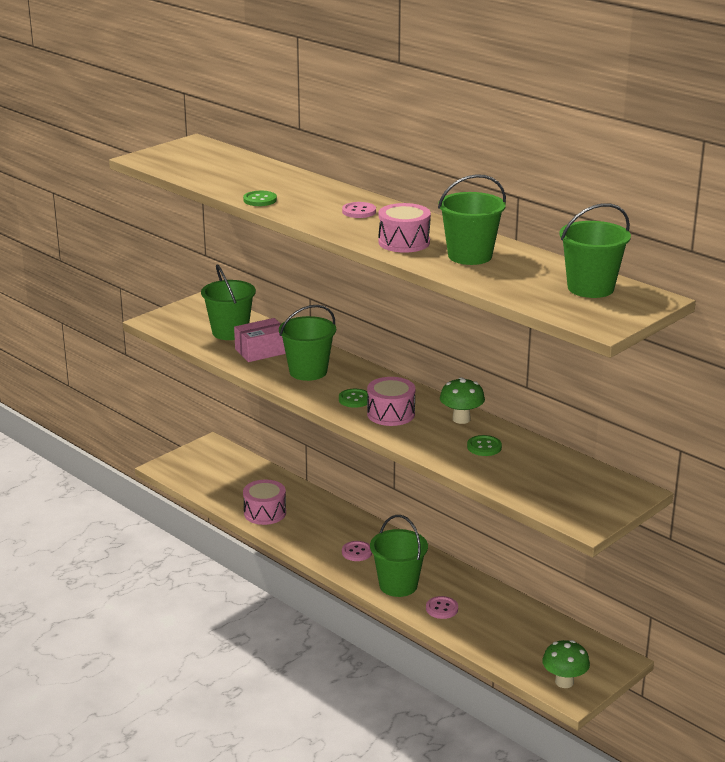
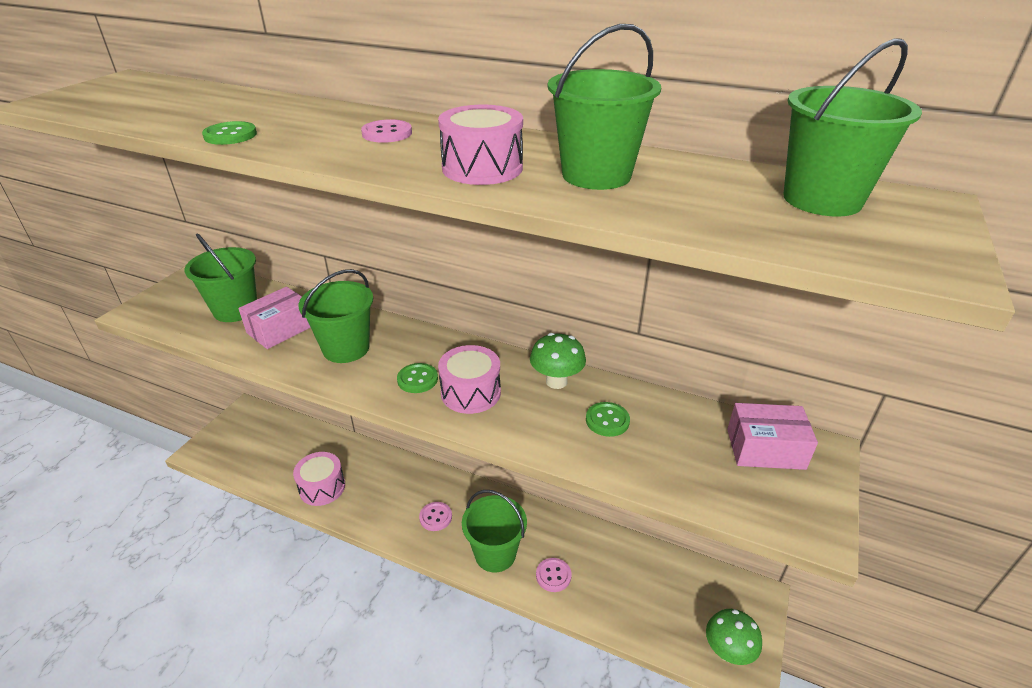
camera: 20 degrees left, 10 degrees up
(592, 482) = (765, 449): none -> pink box

